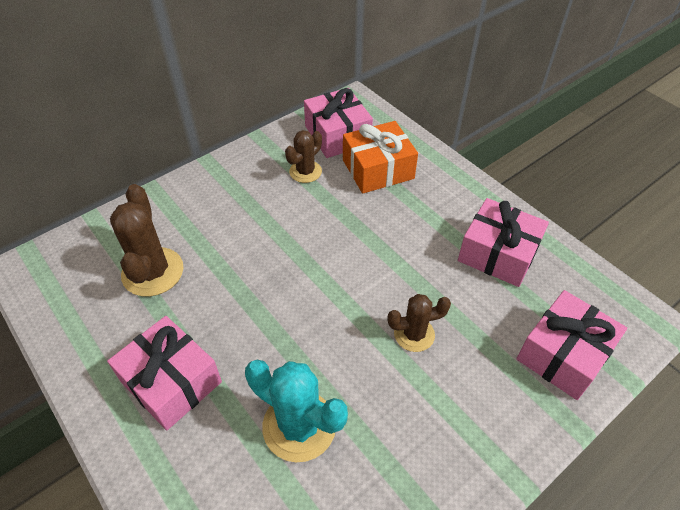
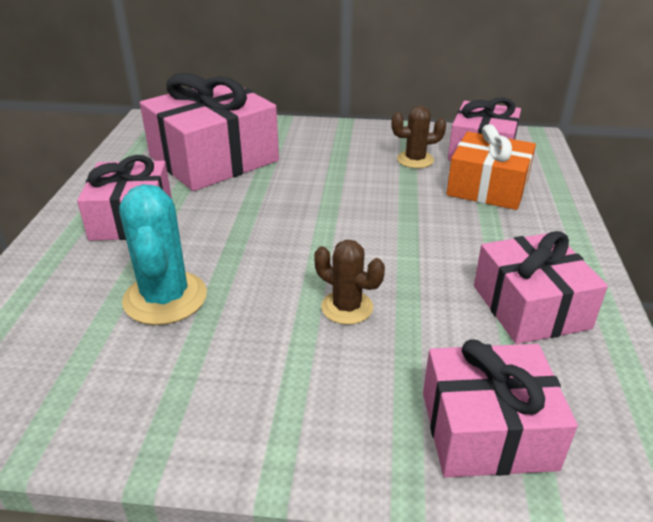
camera: 45 degrees right, 15 degrees down
(153, 272) = (214, 159): brown cactus -> pink gift

